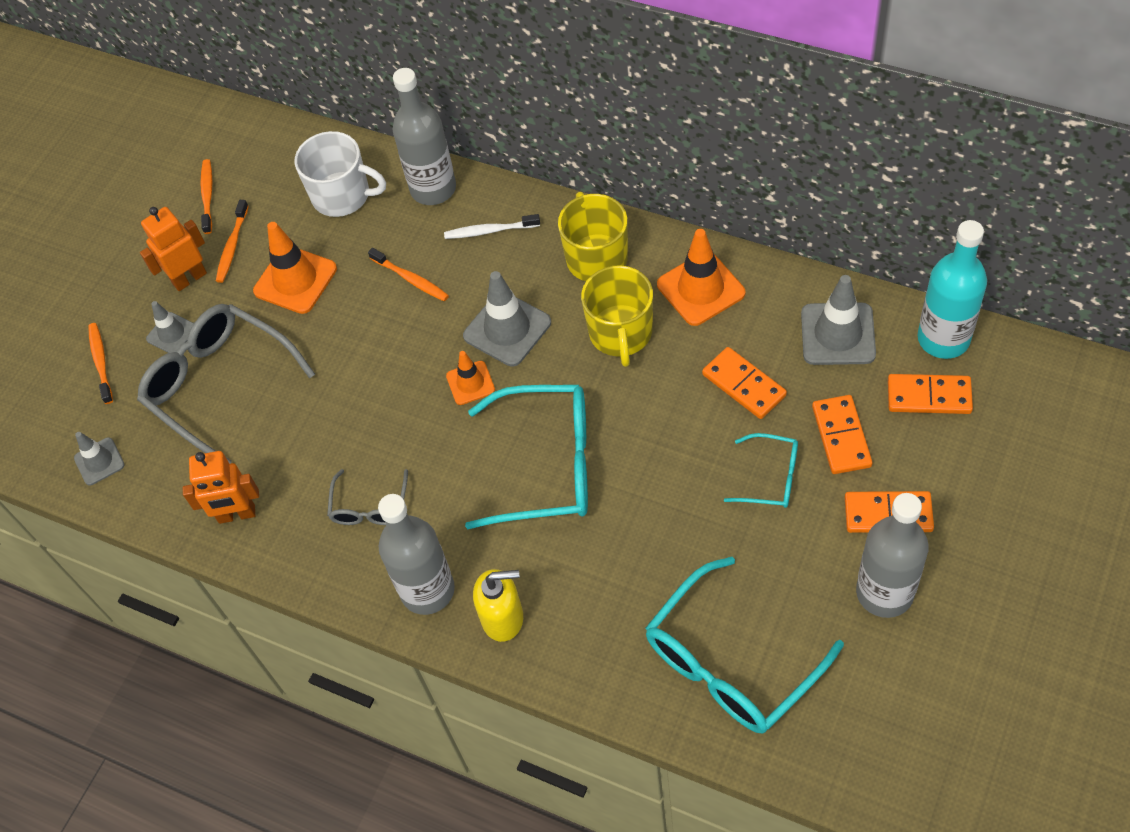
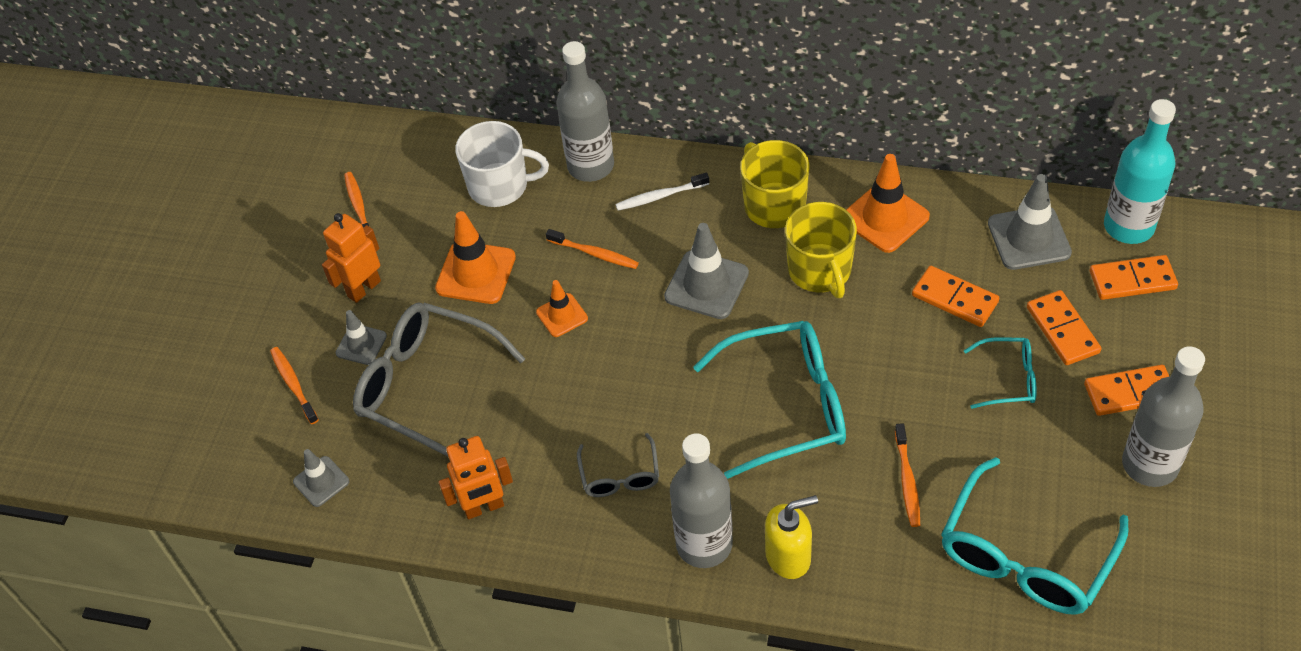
camera: 15 degrees left, 5 degrees down
(232, 246) = (400, 251): orange toothbrush -> orange toothbrush (907, 480)
(470, 383) = (685, 341): orange traffic cone -> orange traffic cone (562, 315)

